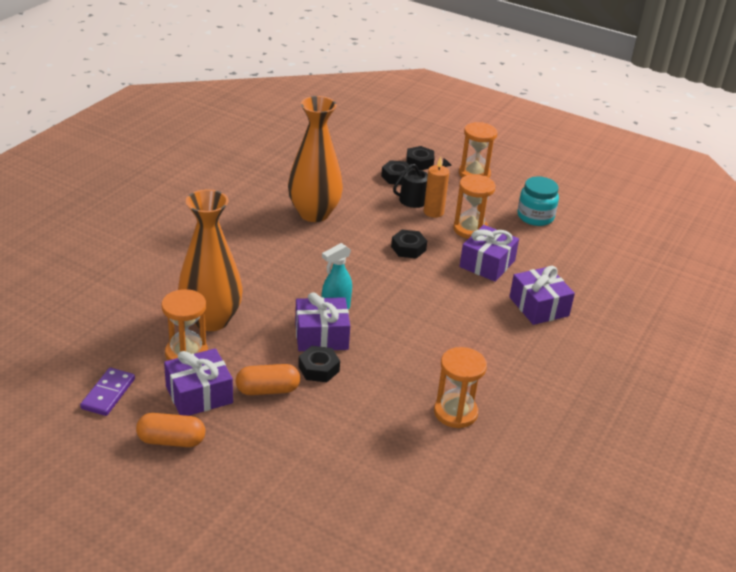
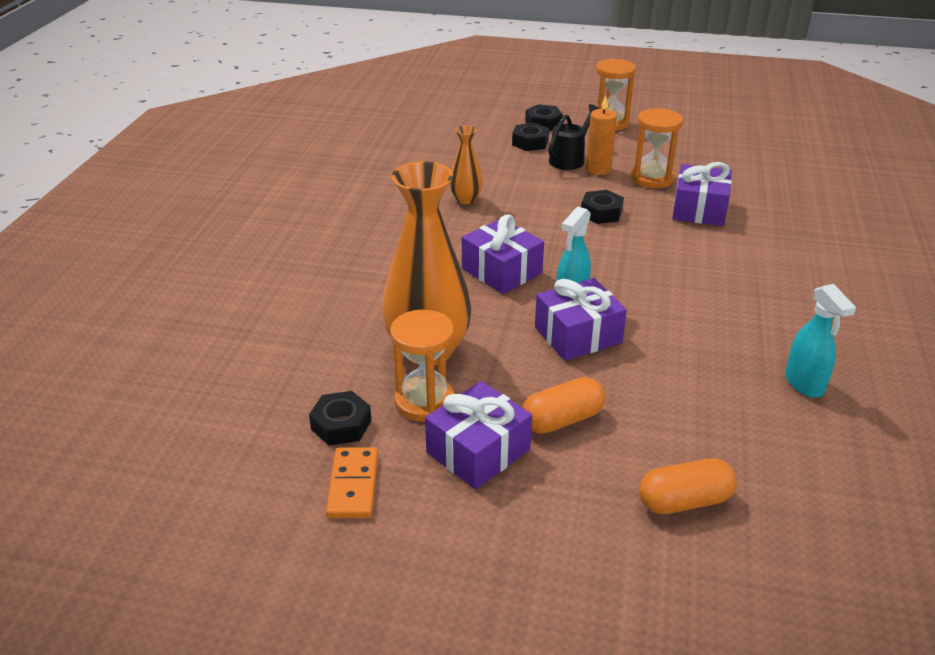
camera: 15 degrees left, 0 degrees up
(108, 394) = (353, 485): purple domino -> orange domino
(171, 440) = (484, 526): orange capsule -> orange capsule (684, 501)
(314, 213) = (466, 199): orange vase -> orange vase, size x0.49
(319, 369) = (605, 375): black nut -> black nut (341, 425)
(455, 412) = (804, 384): orange hourglass -> turquoise spray bottle
(535, 217) = (708, 151): turquoise jar -> none
(538, 306) = (791, 241): purple gift -> purple gift (501, 271)

